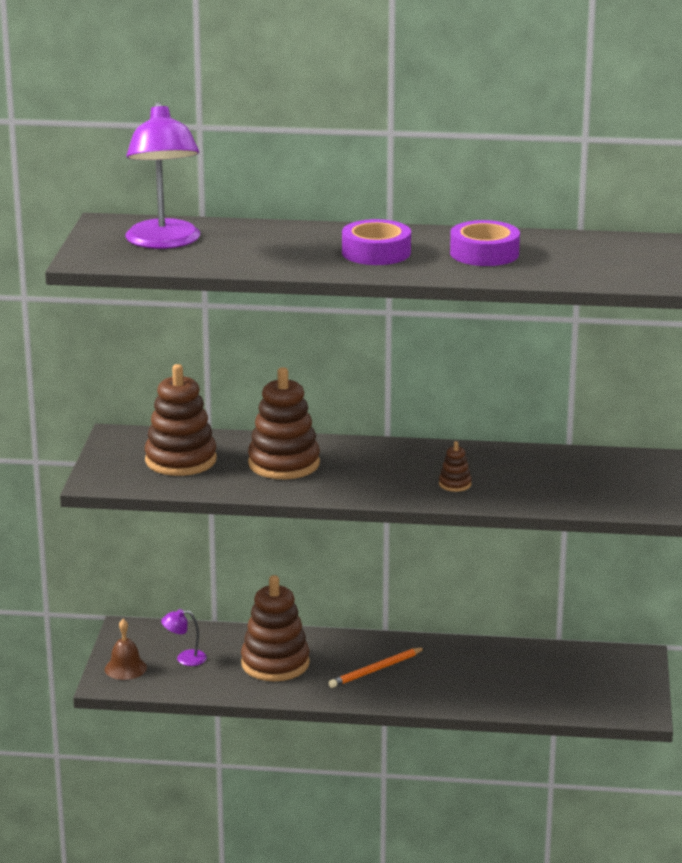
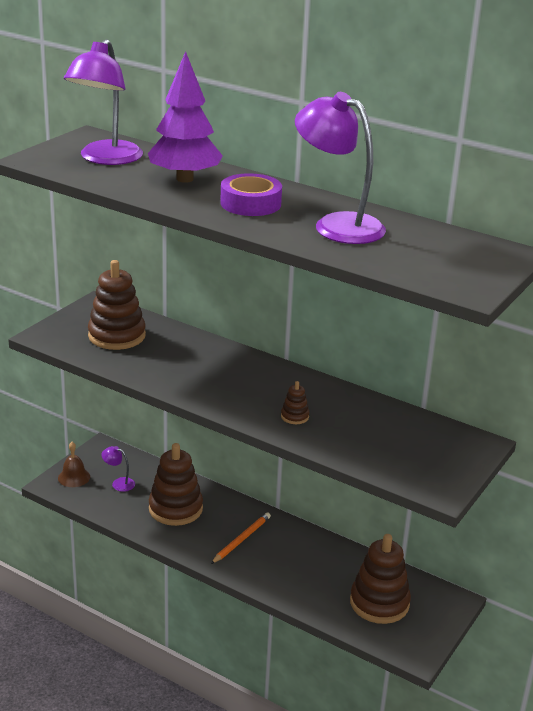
camera: 25 degrees right, 5 degrees up
(276, 244) = (184, 179): none -> purple tree
(284, 464) = (185, 360): brown stacking toy -> brown stacking toy (379, 603)
(376, 670) = (241, 539): orange pencil -> orange pencil turned 135 degrees clockwise
(484, 253) = (337, 225): purple tape -> purple lamp

